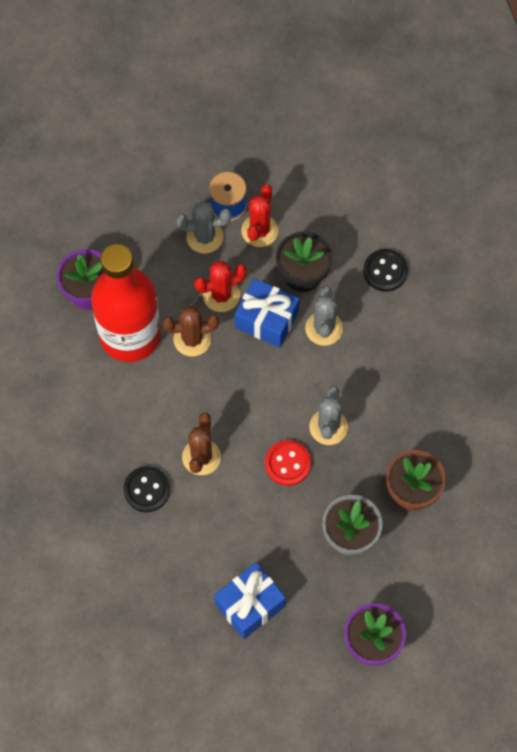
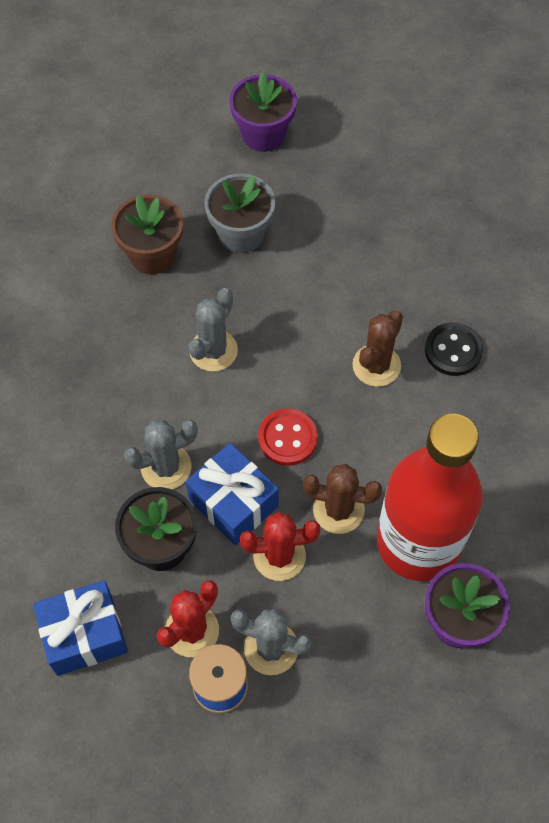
camera: 160 degrees left, 5 degrees down
(250, 605) = (376, 204): blue gift -> blue gift (84, 635)
(287, 464) = (278, 326): red button -> red button (287, 438)
(324, 328) = (166, 467): grey cactus -> grey cactus turned 45 degrees clockwise
(385, 271) = (53, 514): black button -> none

